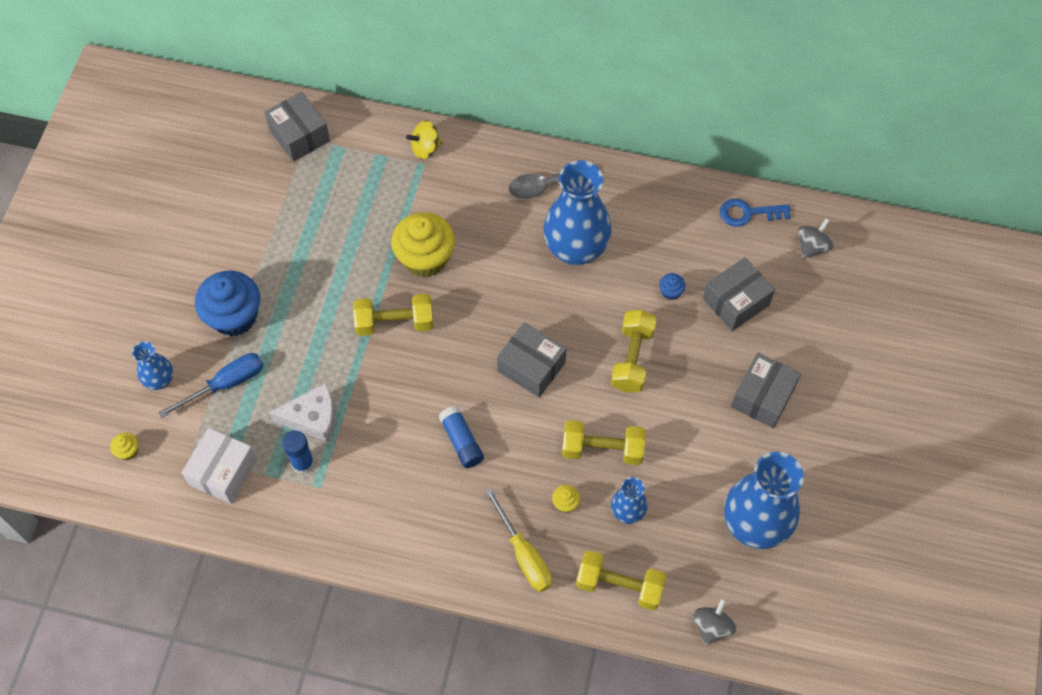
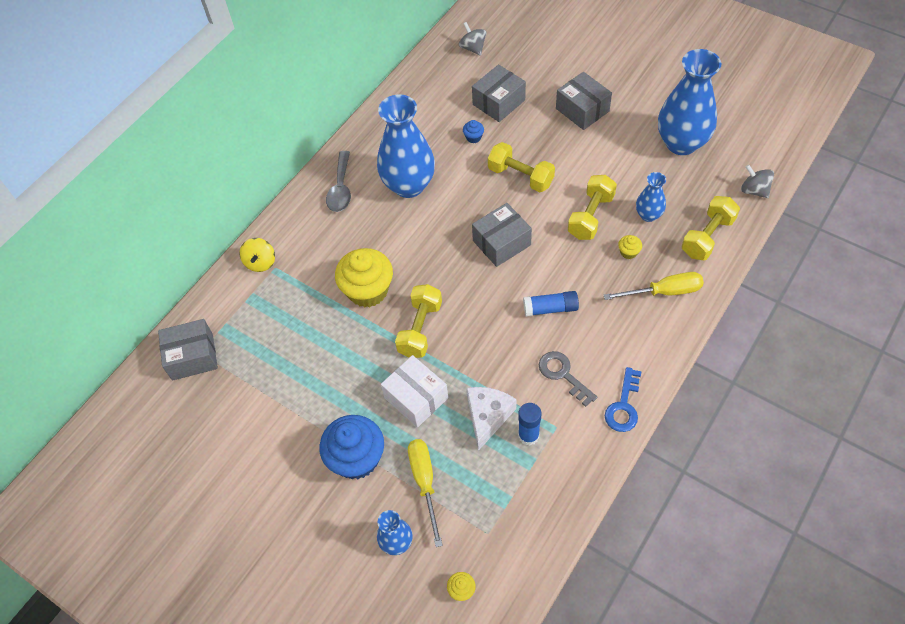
camera: 65 degrees left, 5 degrees down
(223, 472) = (514, 506): white box -> white box (416, 398)
(225, 384) = (425, 482): blue screwdriver -> yellow screwdriver
(383, 476) = (563, 375): none -> grey key
(736, 302) = (499, 102): grey box -> grey box turned 60 degrees clockwise
(748, 213) = (428, 74): blue key -> blue key (623, 406)

